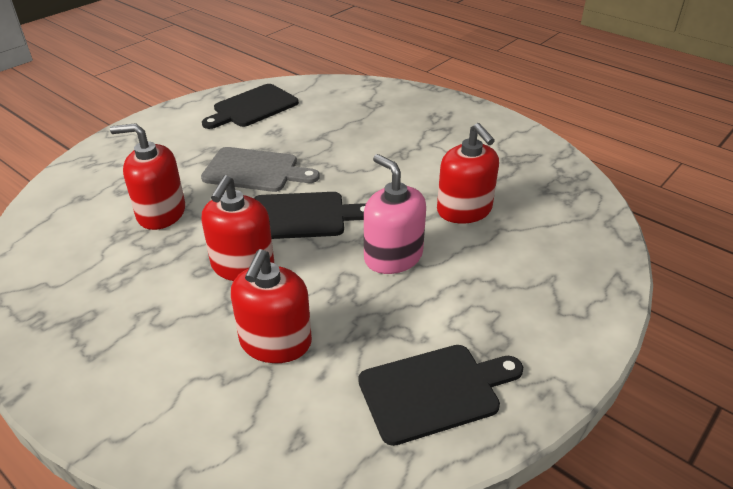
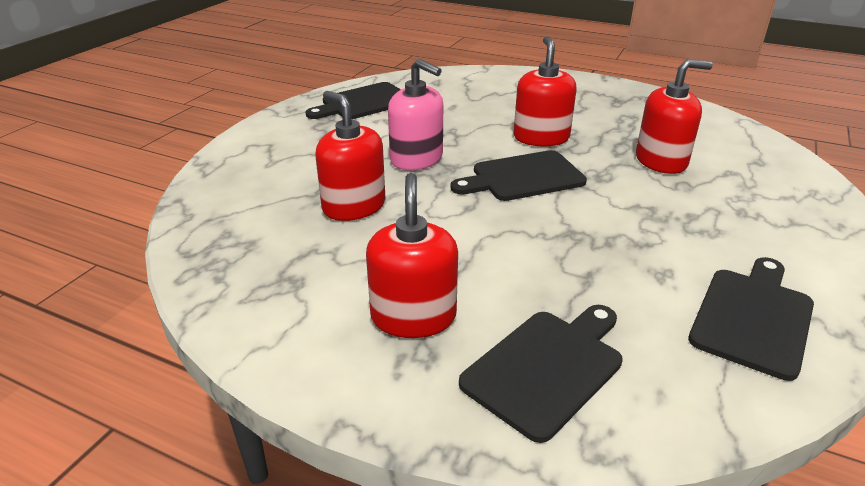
camera: 165 degrees right, 5 degrees down
(255, 170) = (622, 213): grey cutting board -> none
(275, 342) = (477, 107): red soap dispenser -> red soap dispenser (413, 316)
(376, 104) = (546, 368): none -> black cutting board

